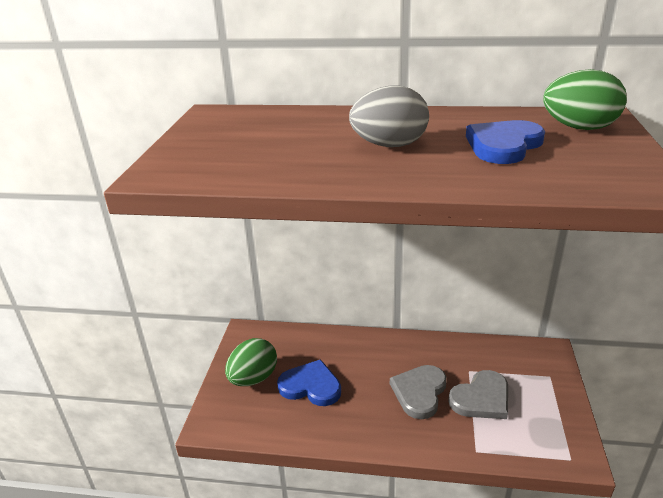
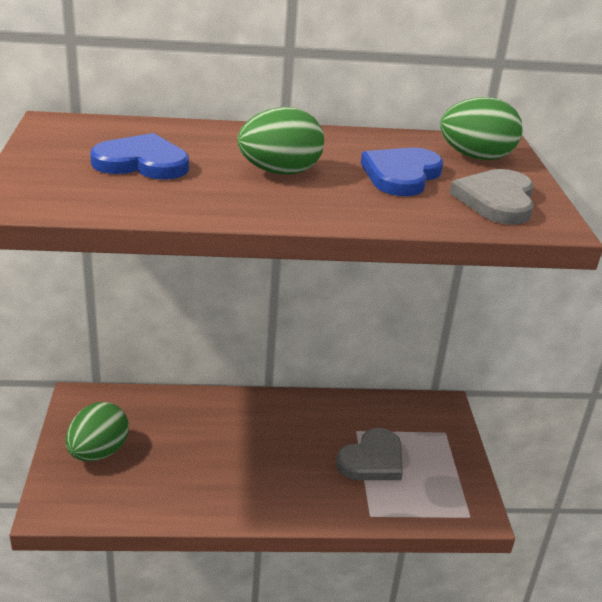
camera: 15 degrees left, 0 degrees up
(311, 386) = (172, 457): blue heart -> blue heart (142, 163)
(389, 145) = (280, 172): grey egg -> green egg
(419, 392) = (302, 457): grey heart -> grey heart (496, 200)

